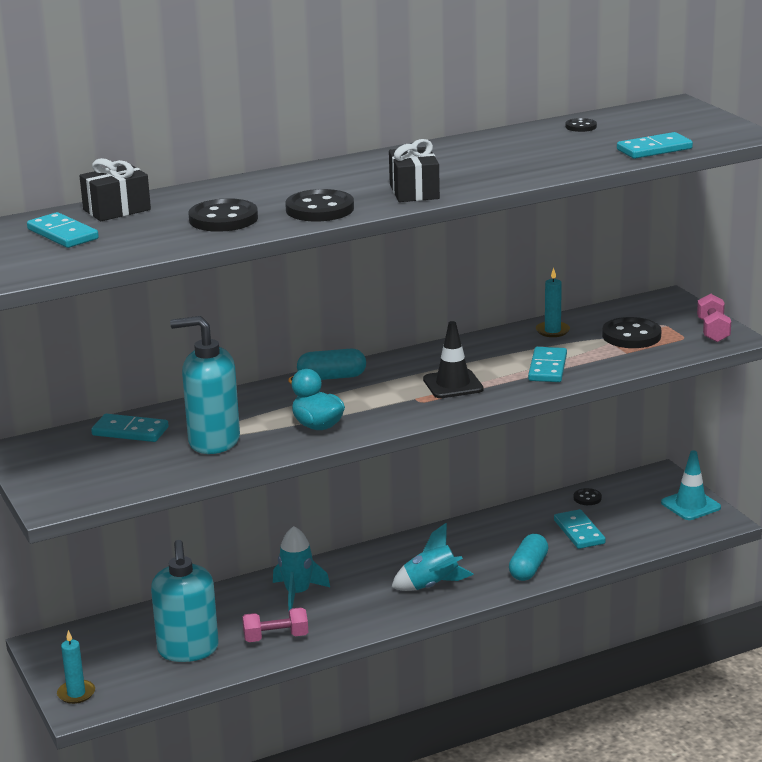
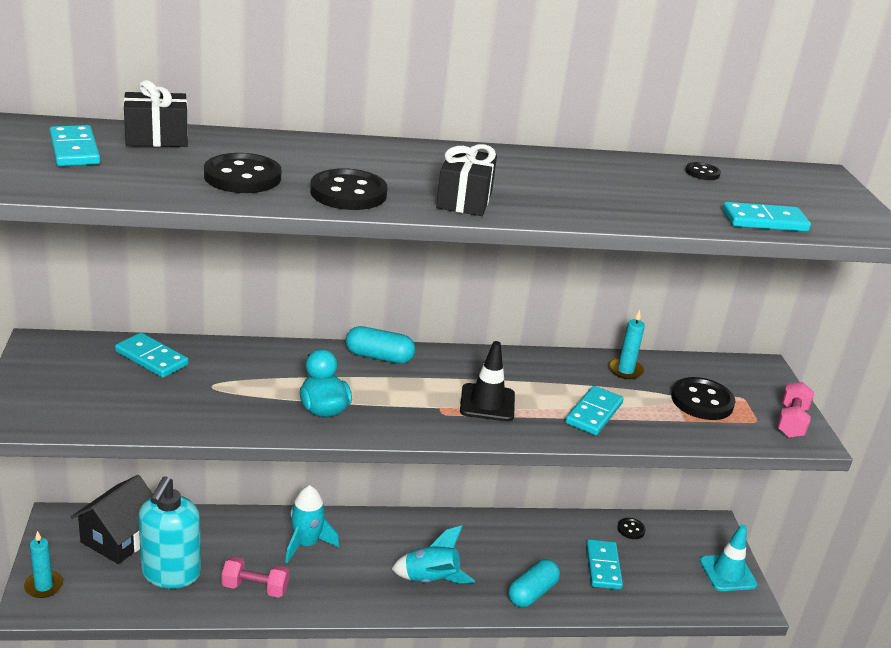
camera: 15 degrees right, 5 degrees up
(116, 640) = (119, 538): none -> black house
(213, 441) = (214, 395): turquoise soap dispenser -> none

